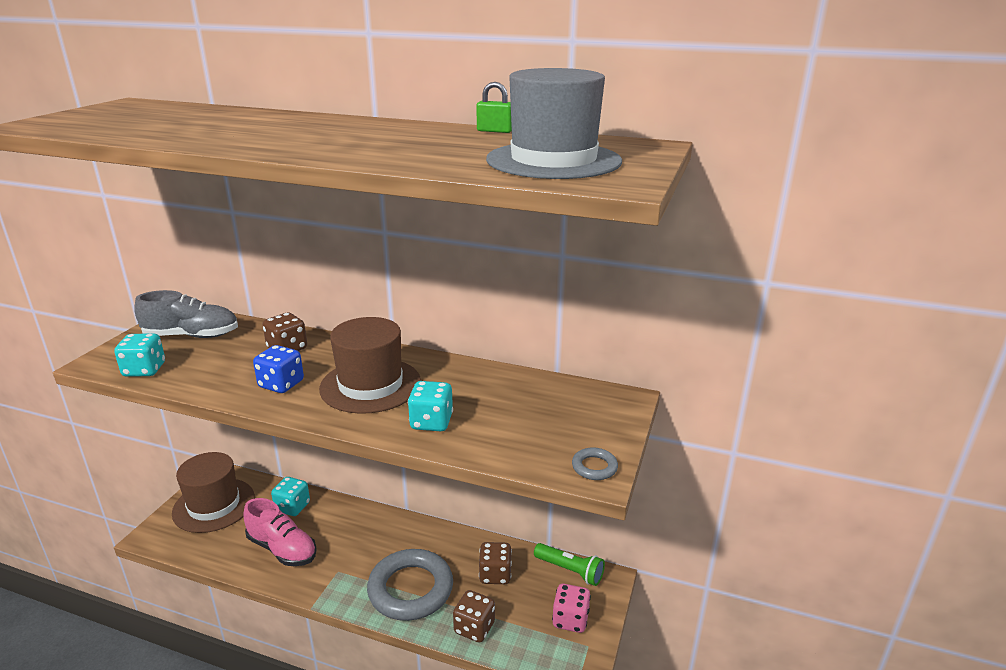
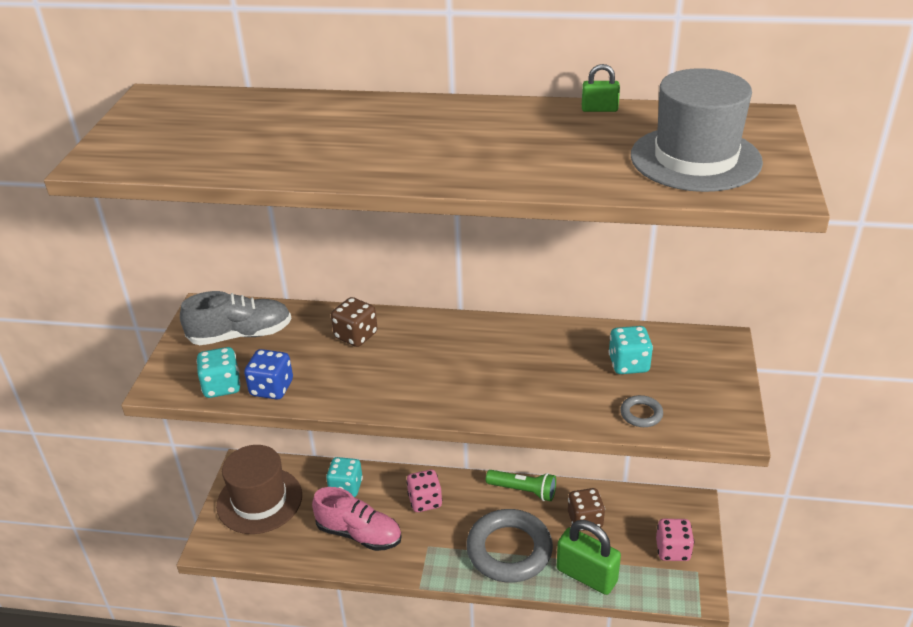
camera: 10 degrees left, 10 degrees up
(281, 384) = (379, 380): blue dice -> blue dice (272, 388)
(355, 531) = (425, 501): none -> pink dice
(370, 385) = (470, 366): brown hat -> none
(431, 422) = (554, 399): turquoise dice -> turquoise dice (628, 364)
(474, 628) = (586, 575): brown dice -> green padlock
(570, 571) = (655, 502): green flashlight -> green flashlight (523, 491)
(594, 467) = (727, 421): grey ring -> grey ring (641, 414)

